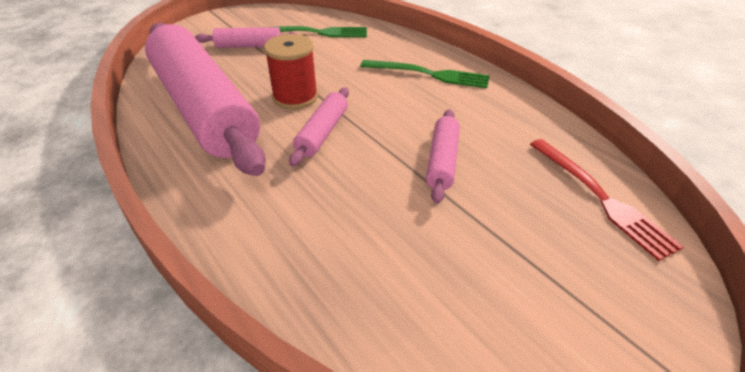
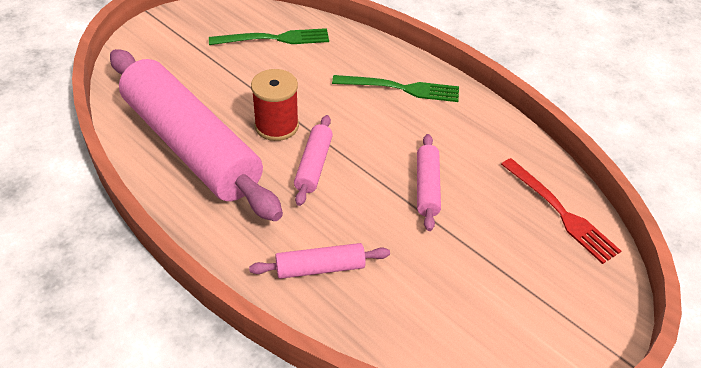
camera: 10 degrees left, 5 degrees up
(249, 46) = (209, 62): pink rolling pin -> pink rolling pin (320, 268)

